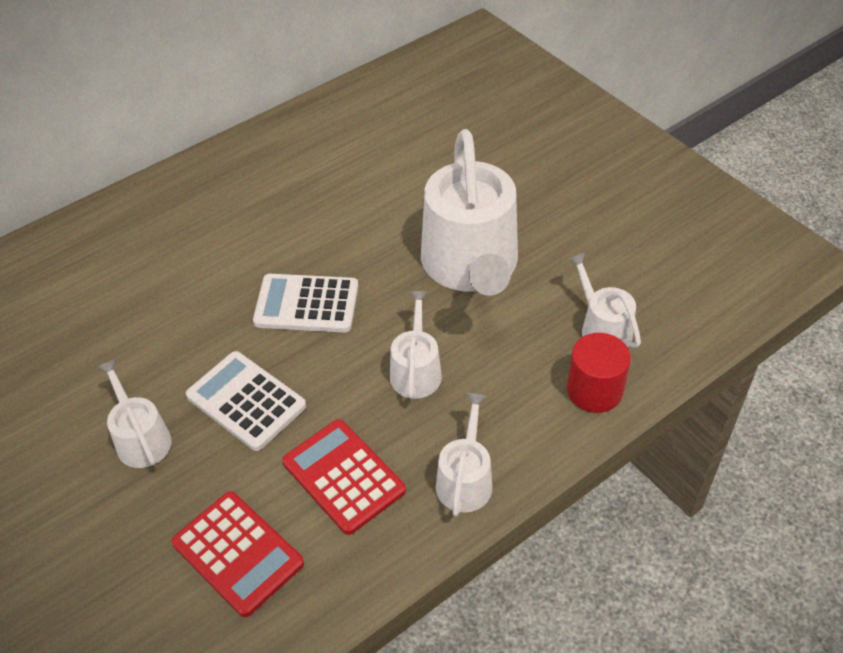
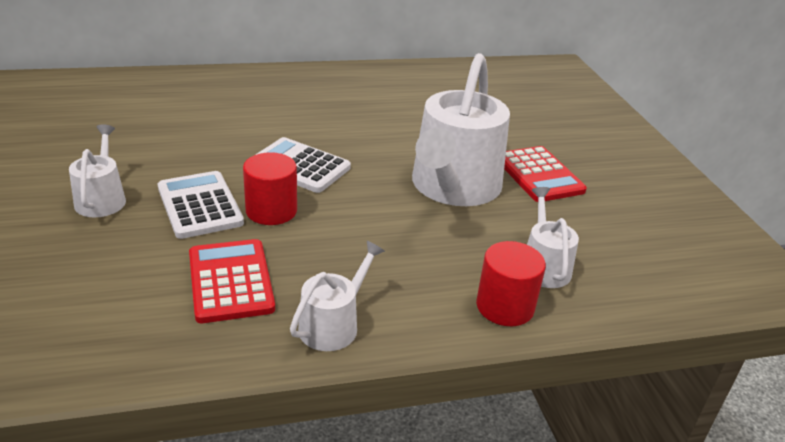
camera: 20 degrees right, 15 degrees down
(238, 553) = (98, 298): red calculator -> red calculator (539, 175)
(320, 375) = (271, 211): none -> red cylinder
(416, 370) = (352, 235): white watering can -> none

